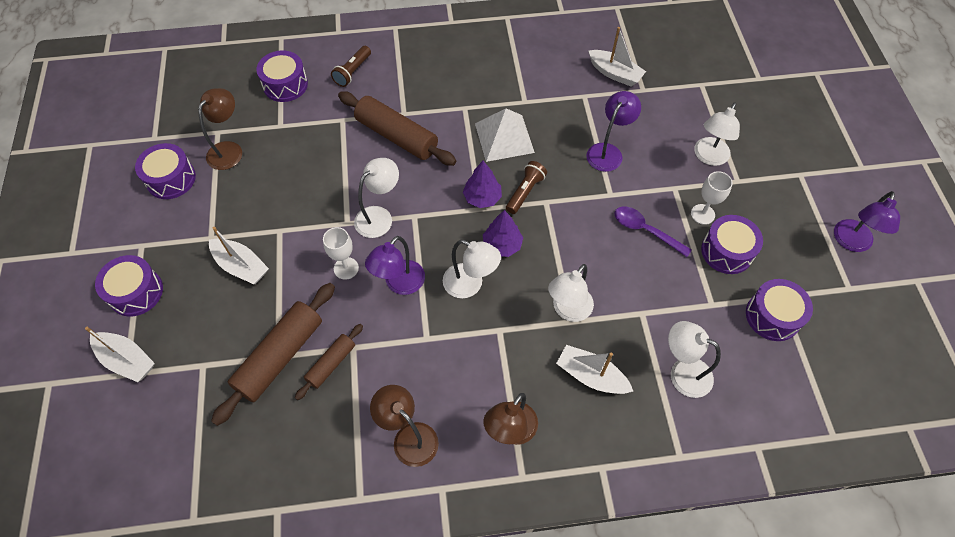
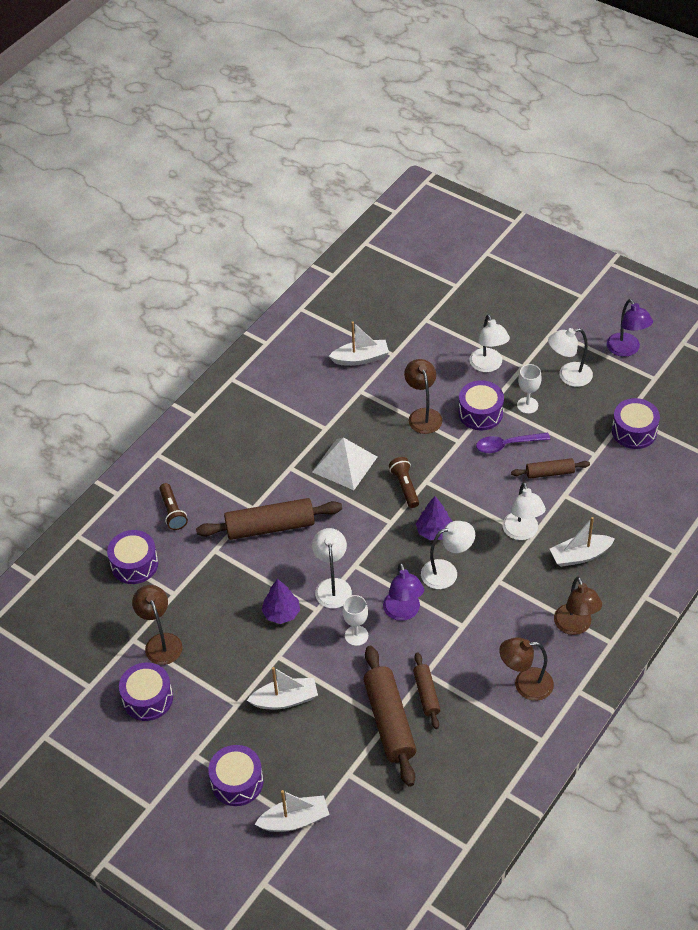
camera: 45 degrees left, 10 degrees down
(482, 198) = (383, 514): purple tree -> purple tree (281, 613)
(608, 151) = (423, 415): purple lamp -> brown lamp
(652, 284) = (550, 473): none -> brown rolling pin
(682, 372) = (624, 507): white lamp -> white lamp (568, 376)
(727, 251) = (567, 416): purple drum -> purple drum (480, 413)

